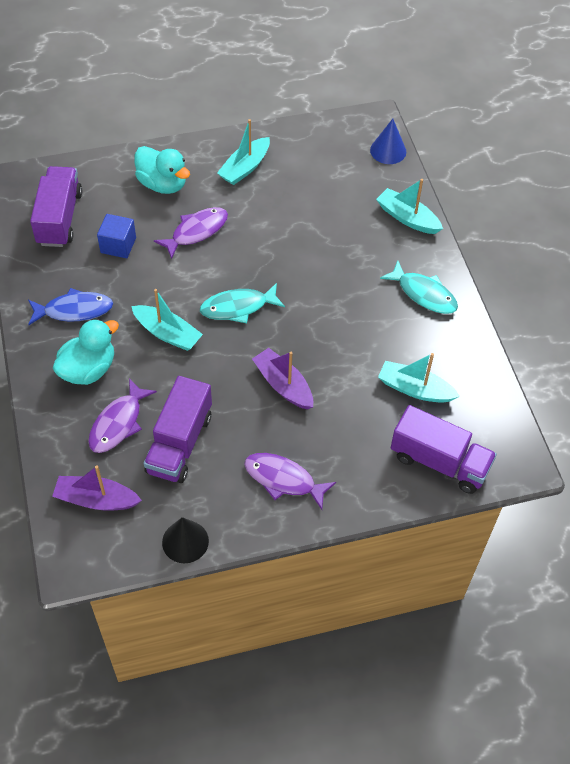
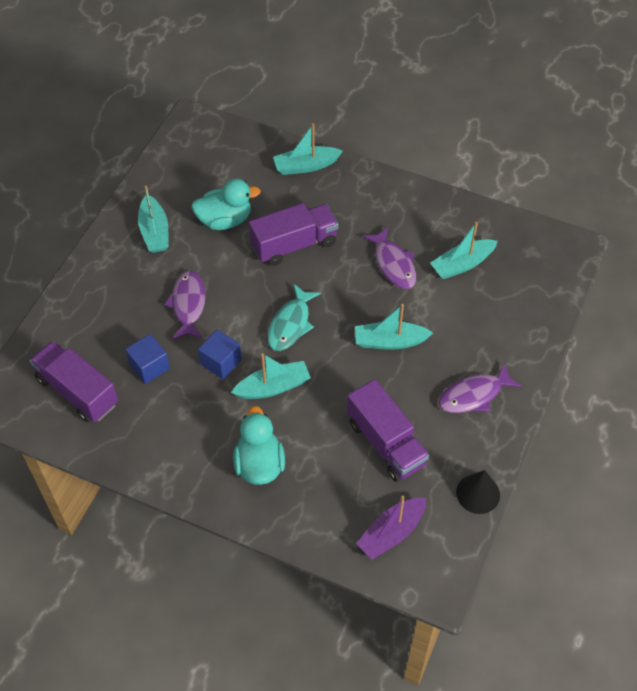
camera: 50 degrees left, 0 degrees up
(74, 310) = (188, 439): blue fish -> none
(118, 423) = (331, 474): purple fish -> purple fish (393, 264)
(161, 286) = (221, 362): none -> blue cube
(163, 184) = (115, 296): turquoise duck -> turquoise duck (225, 220)
(283, 385) = (390, 341): purple boat -> turquoise boat
(388, 151) = (230, 134): blue cone -> none
(423, 294) = (384, 203): turquoise fish -> none
(439, 462) = (534, 291): purple truck -> purple truck (294, 245)

